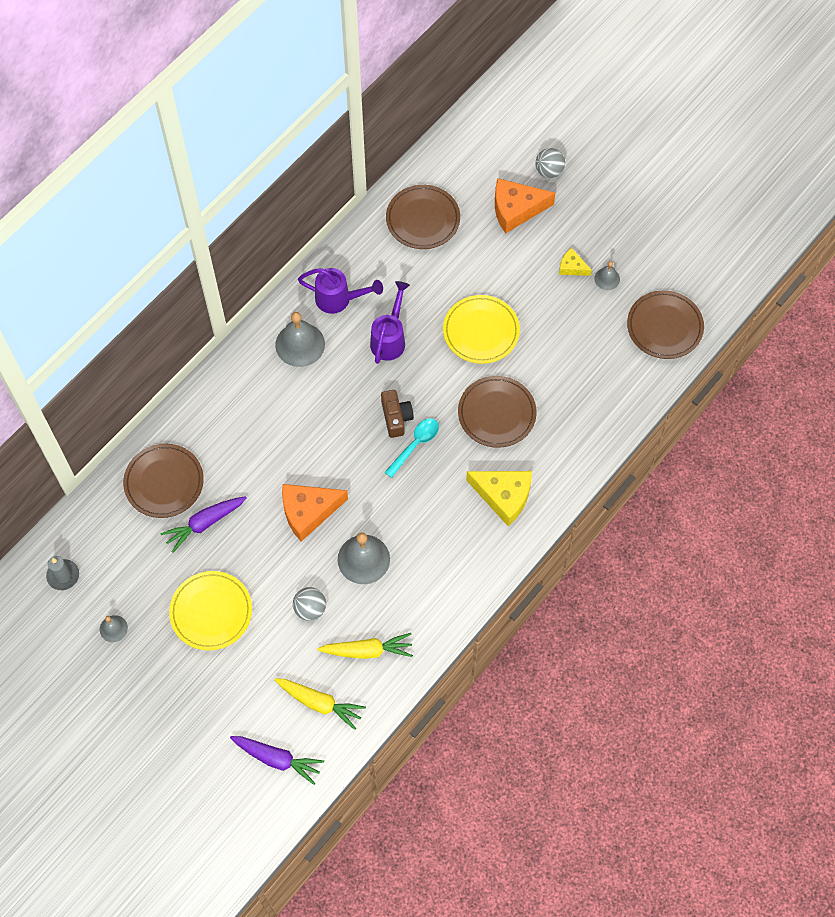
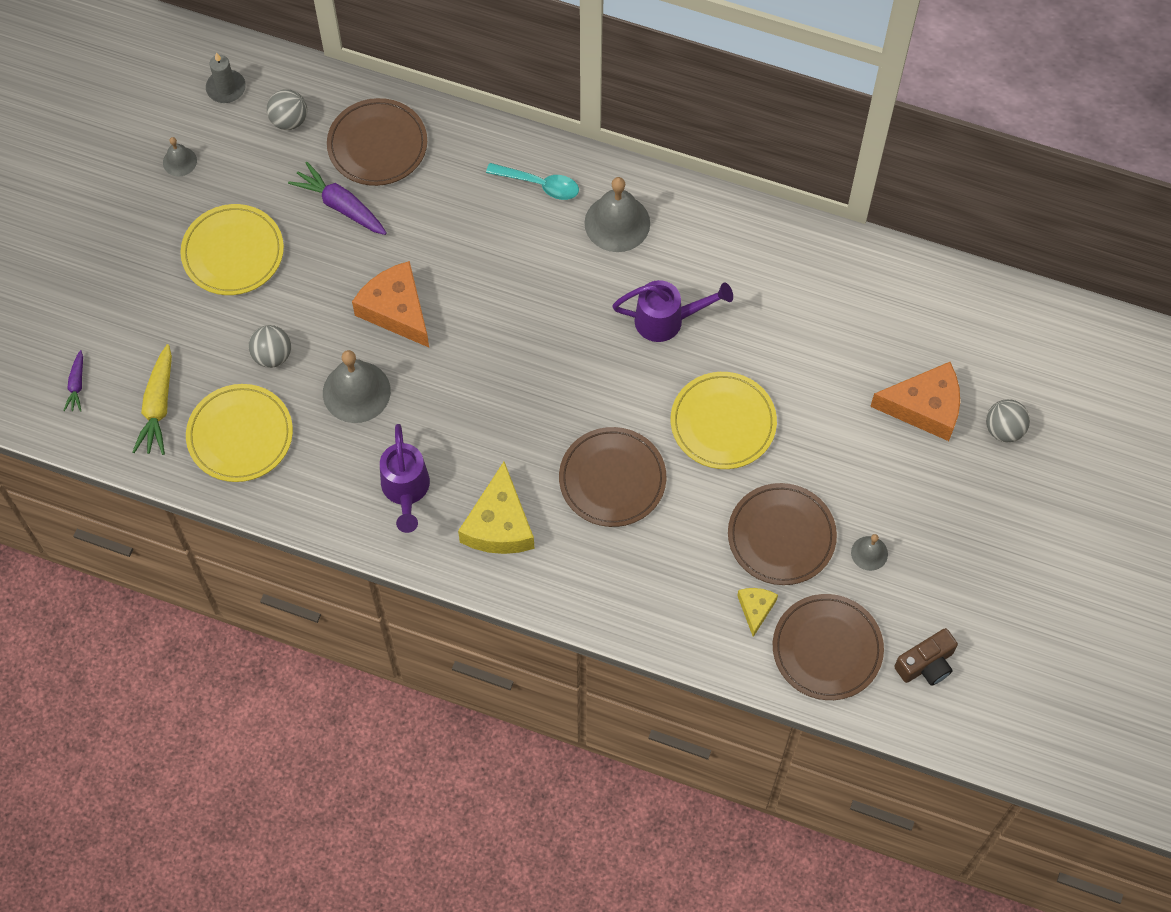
camera: 70 degrees right, 0 degrees up
(113, 538) = (289, 120): none -> grey ball
(277, 759) = (76, 385): purple carrot -> purple carrot, size x0.56
(339, 299) = (698, 244): purple watering can -> purple watering can (406, 491)
(367, 650) = (240, 435): yellow carrot -> yellow plate
(396, 417) = (560, 364): brown camera -> brown camera (926, 664)
(415, 445) = (531, 398): turquoise spoon -> turquoise spoon (539, 184)
(423, 219) = (858, 301): brown plate -> brown plate (781, 536)
(516, 209) = (924, 407): orange cheese -> orange cheese turned 120 degrees clockwise
(572, 267) = (867, 504): yellow cheese -> yellow cheese (755, 609)

